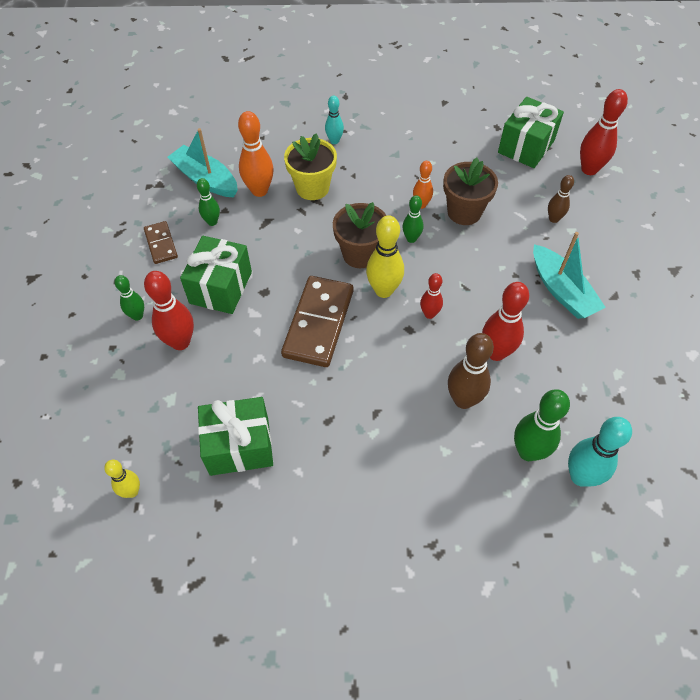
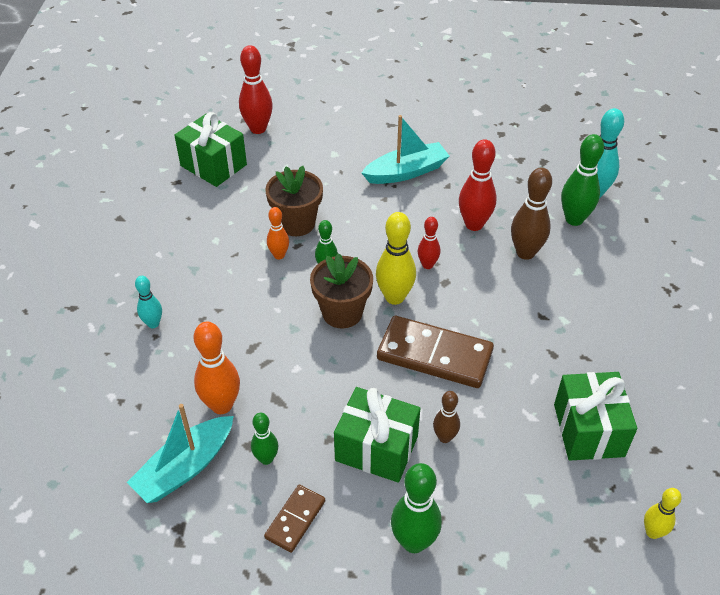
camera: 85 degrees left, 10 degrees down
(137, 316) = (414, 542): green bowling pin -> green bowling pin, size x1.70
(161, 244) = (295, 519): brown domino -> brown domino turned 45 degrees counterclockwise
(180, 342) = (456, 490): red bowling pin -> none
(312, 188) = (230, 350): yellow flower pot -> none
(554, 219) = (318, 162): brown bowling pin -> brown bowling pin (444, 437)

